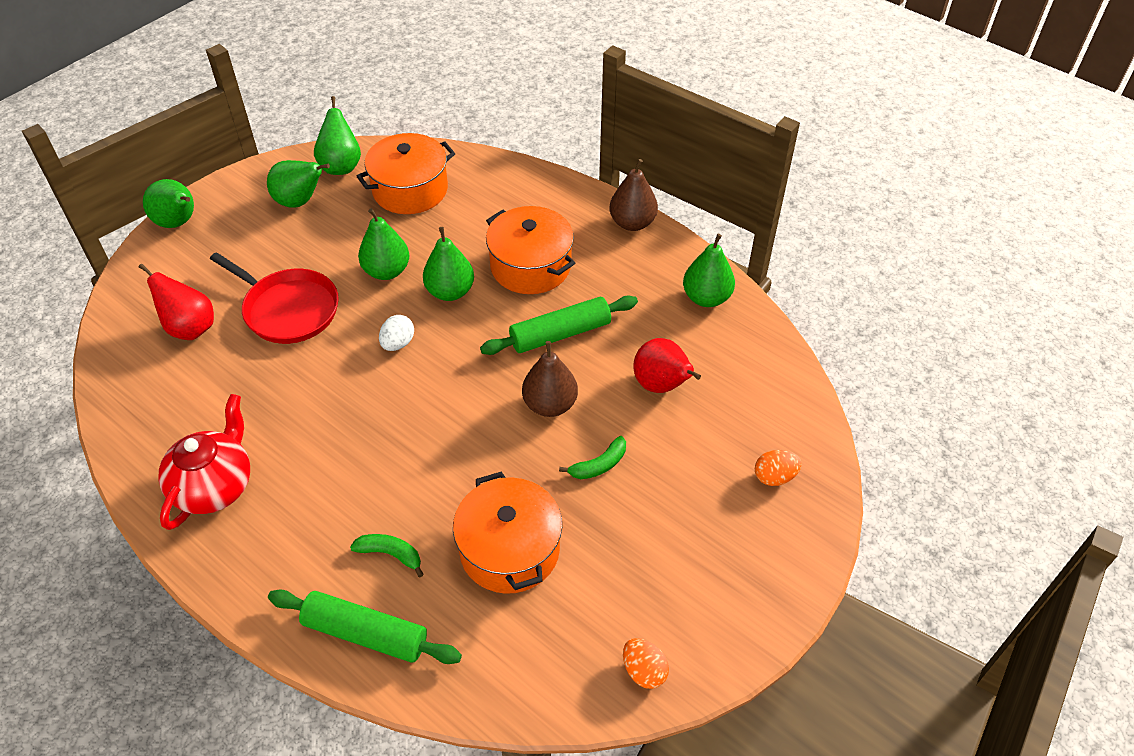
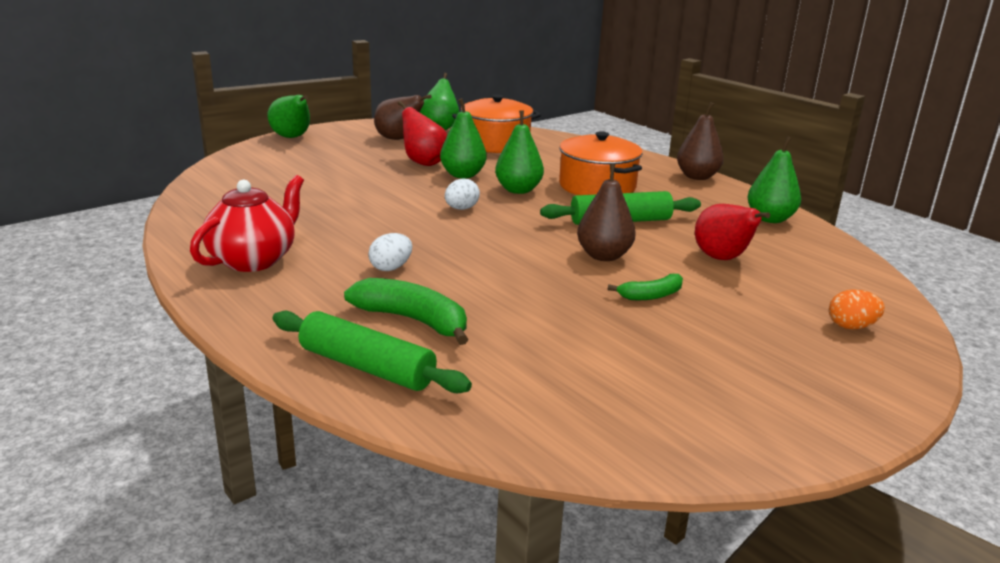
camera: 10 degrees right, 25 degrees down
(190, 328) = (276, 182): red pear -> red pear (423, 162)
(288, 309) = (366, 182): red pan -> none
(299, 202) = (398, 139): green pear -> brown pear
(351, 471) = (391, 268): none -> white egg
(390, 554) = (413, 320): green banana -> green banana, size x1.70
(509, 550) = (543, 334): orange pot -> none
(644, 671) = (692, 441): orange egg -> none

